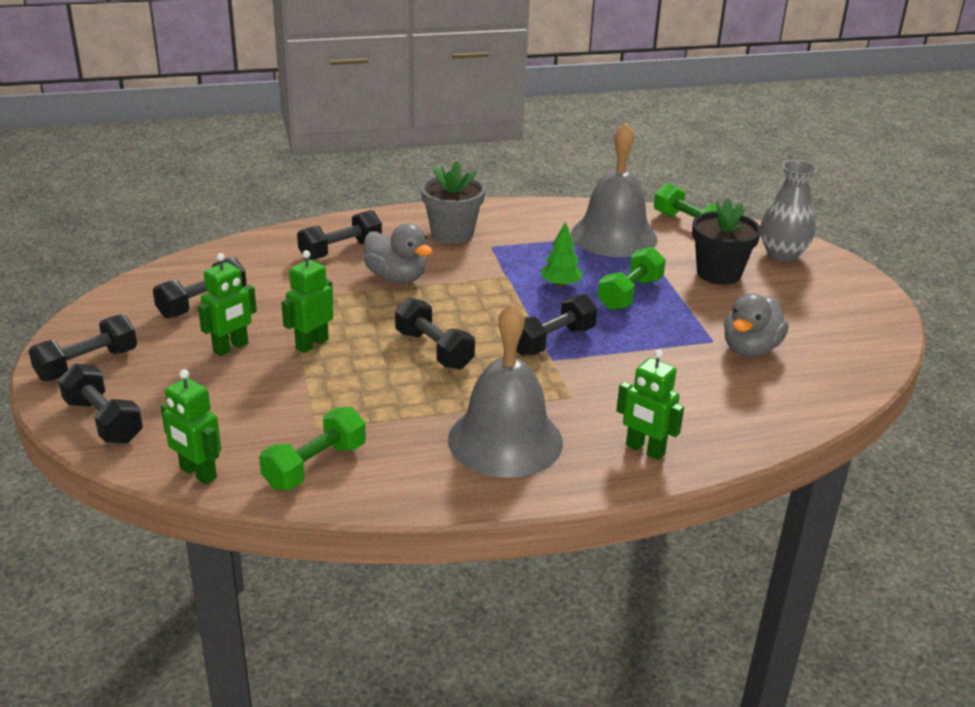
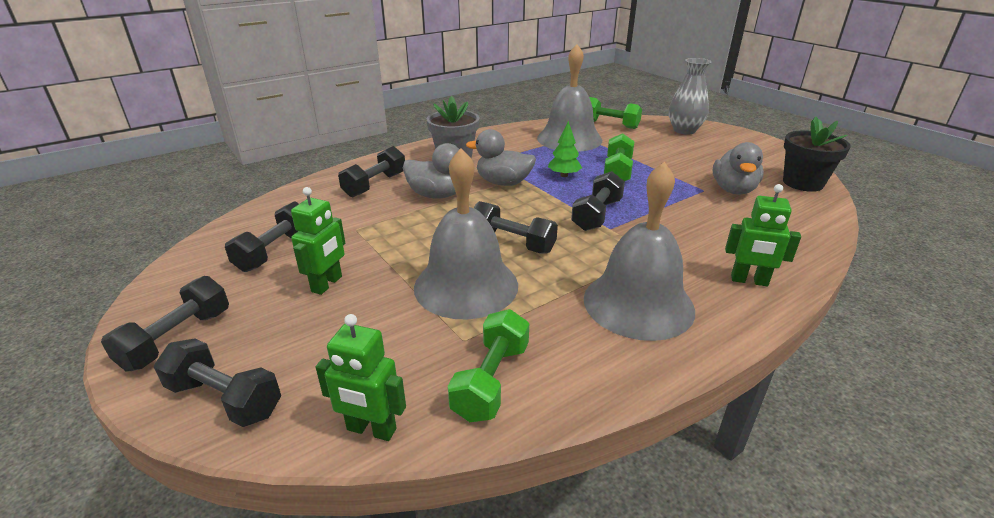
camera: 20 degrees left, 0 degrees up
(312, 344) = (403, 262): green robot -> none
(355, 381) = (466, 285): none -> grey bell
(482, 279) = (503, 183): none -> grey duck
(719, 273) = (659, 148): black flower pot -> black flower pot (803, 183)

